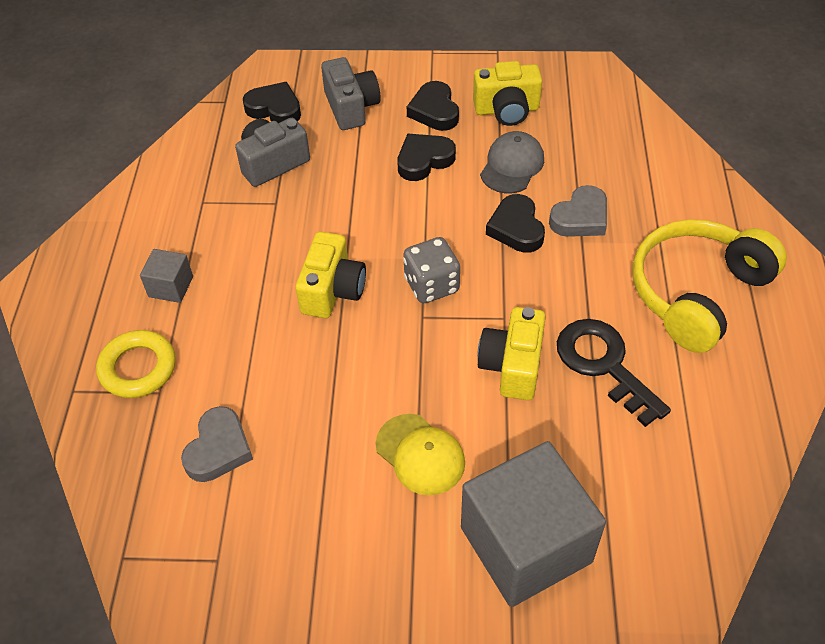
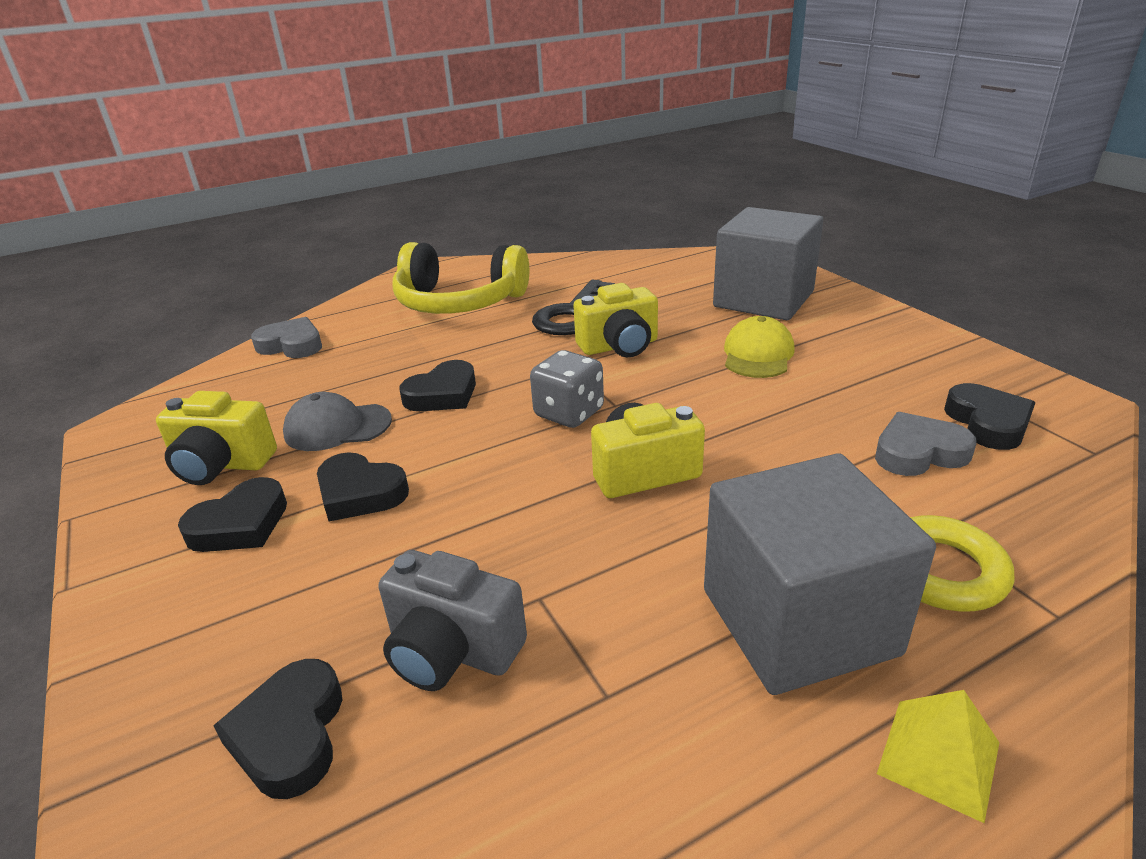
camera: 120 degrees left, 20 degrees down
(77, 284) = (939, 758): none -> yellow pyramid
(171, 287) = (798, 621): grey cube -> grey cube, size x2.28
(204, 526) = (988, 423): none -> black heart
(351, 107) = (255, 620): grey camera -> none
(506, 110) = (221, 464): yellow camera -> yellow camera turned 135 degrees clockwise
(580, 218) = (401, 367): grey heart -> grey heart (291, 345)

